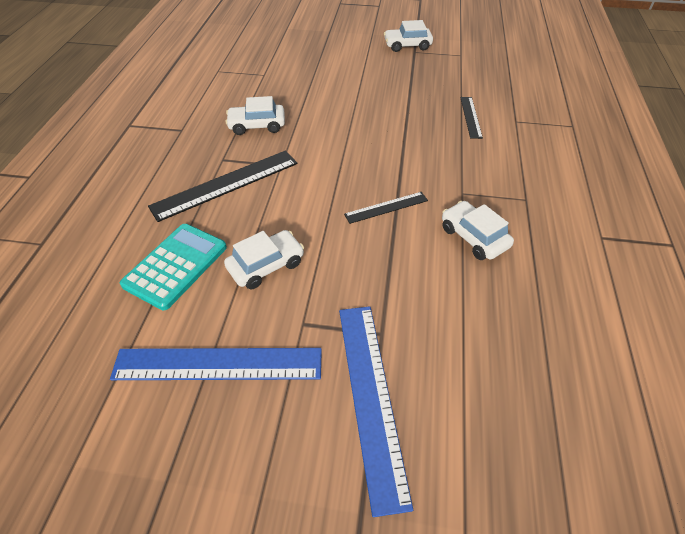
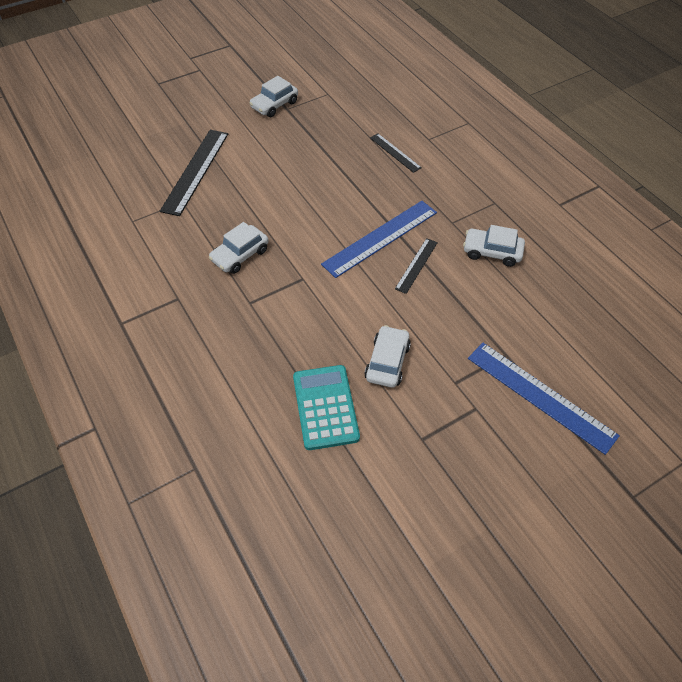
camera: 40 degrees left, 5 degrees up
(218, 364) = (436, 446): blue ruler -> blue ruler (380, 238)
(226, 184) = (280, 322): black ruler -> black ruler (195, 171)

